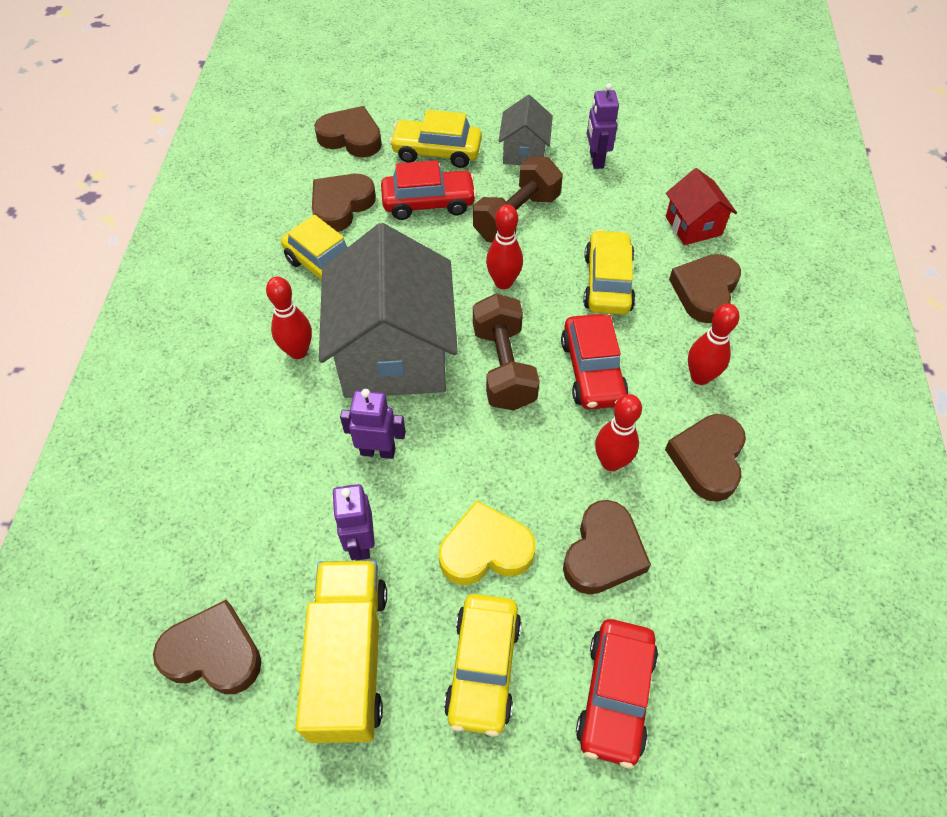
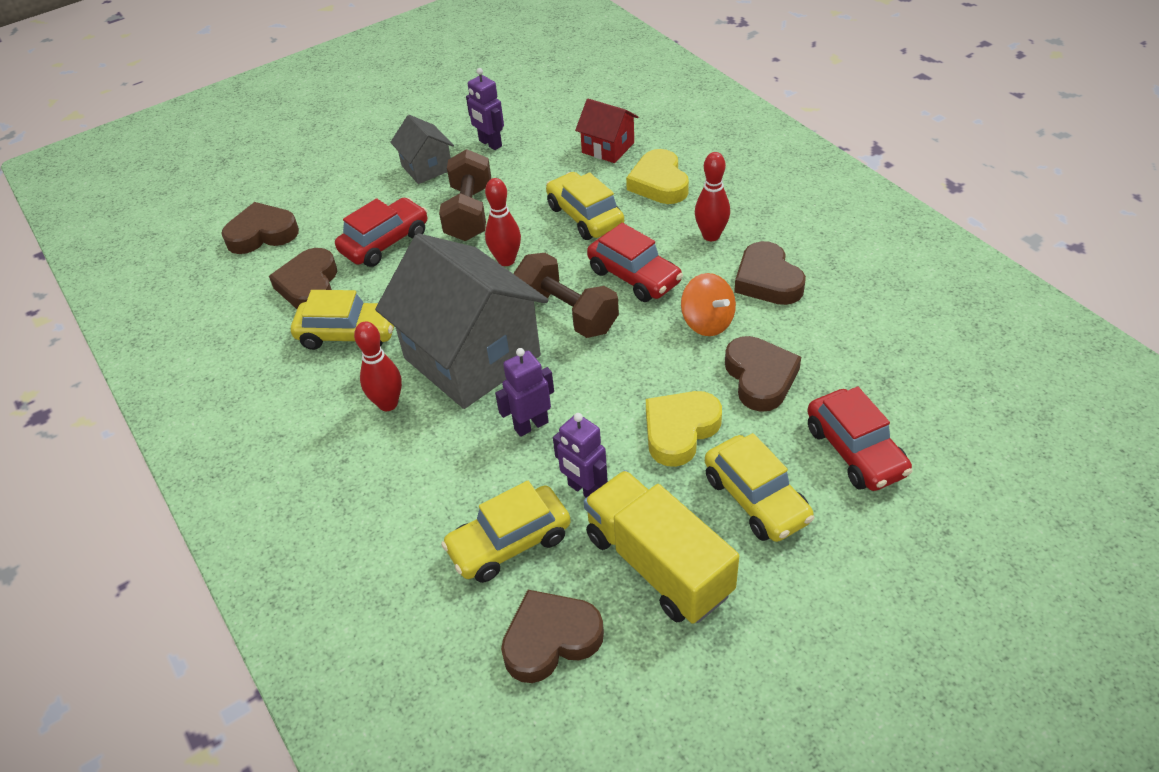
camera: 35 degrees left, 10 degrees down
(436, 152) = (352, 205): yellow car -> yellow car (509, 543)
(611, 462) = (707, 322): red bowling pin -> orange spinning top
(705, 291) = (659, 183): brown heart -> yellow heart

